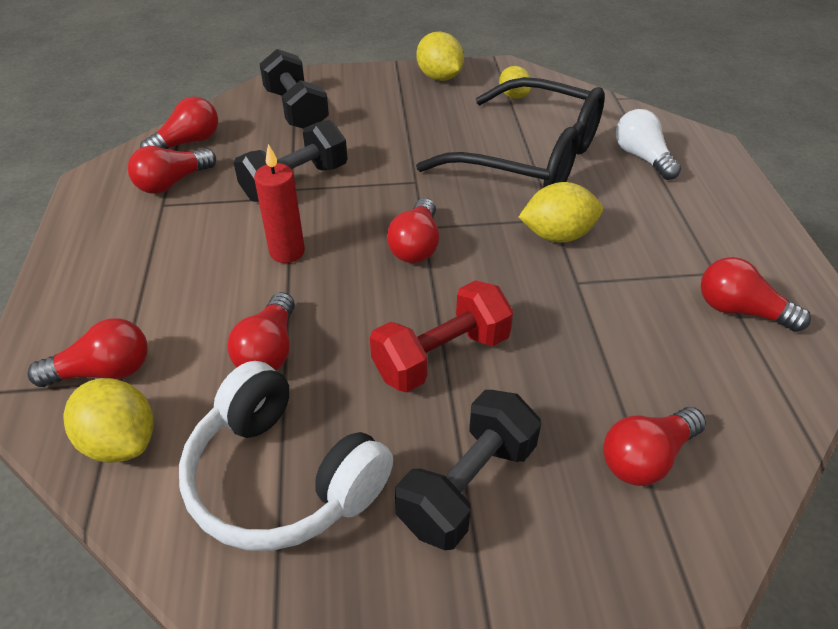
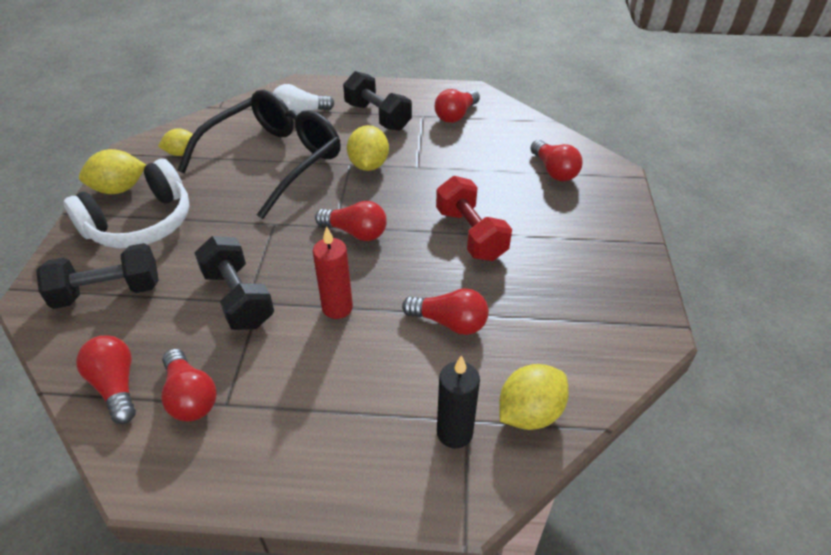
camera: 80 degrees left, 0 degrees up
(103, 371) = (454, 433): red light bulb -> black candle
(282, 478) = (564, 318): white headphones -> white headphones (141, 223)
(468, 486) = (570, 237): black dumbbell -> black dumbbell (378, 116)

